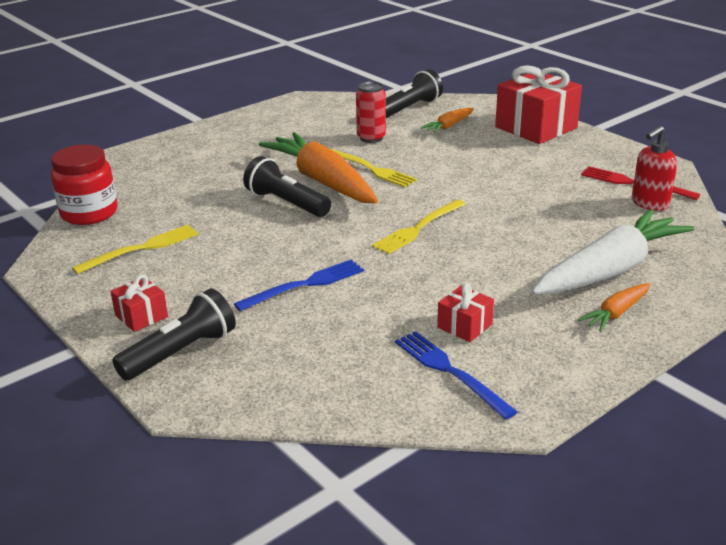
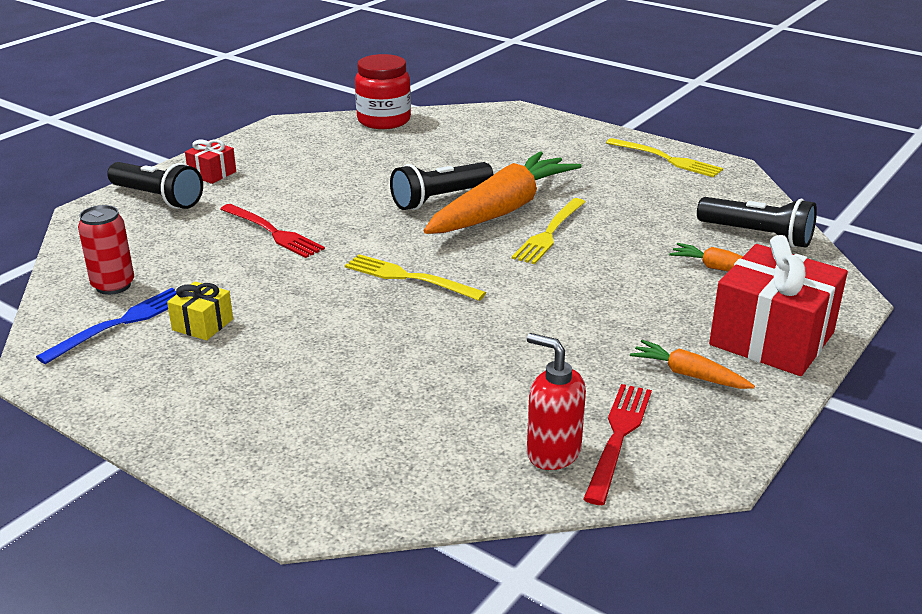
camera: 75 degrees right, 0 degrees up
(142, 248) = (326, 153): yellow fork -> yellow fork (668, 159)
(286, 203) = (440, 199): black flashlight -> black flashlight turned 150 degrees counterclockwise
(306, 284) = (274, 233): blue fork -> red fork
(371, 138) = (640, 222): red can -> red can (113, 285)
(464, 326) = (202, 324): red gift -> yellow gift
(610, 270) = (341, 418): white carrot -> none
(616, 313) = (235, 424): orange carrot -> orange carrot (688, 375)

